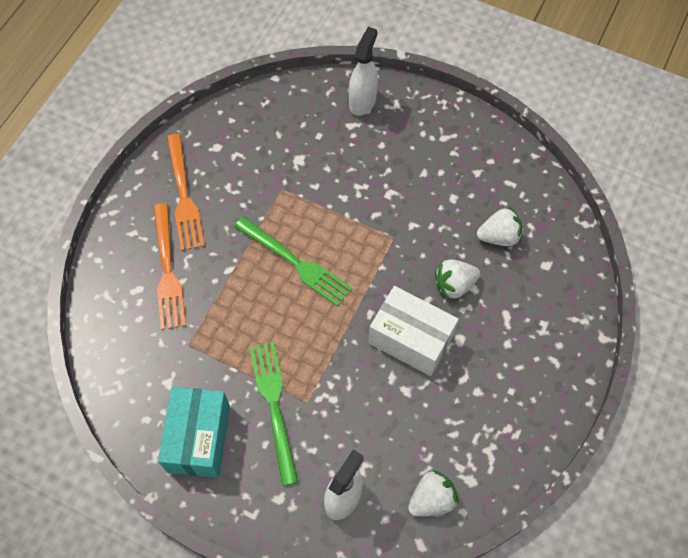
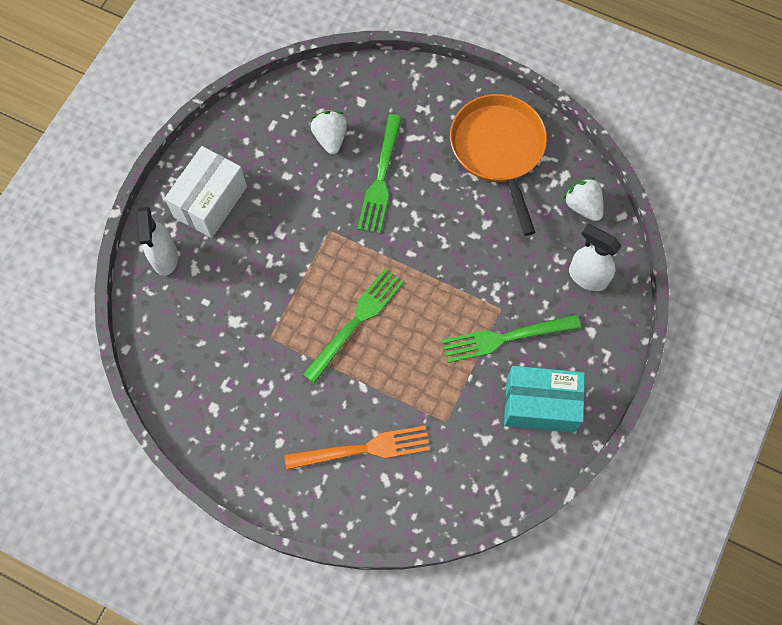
camera: 90 degrees left, 5 degrees up
(184, 196) = (275, 438): orange fork -> none
(362, 101) = (164, 257): white spray bottle -> white spray bottle turned 120 degrees counterclockwise
(411, 339) = (436, 218): white box -> white box (210, 202)
(454, 285) = (381, 179): white strawberry -> green fork
(498, 407) = (498, 150): none -> orange pan

